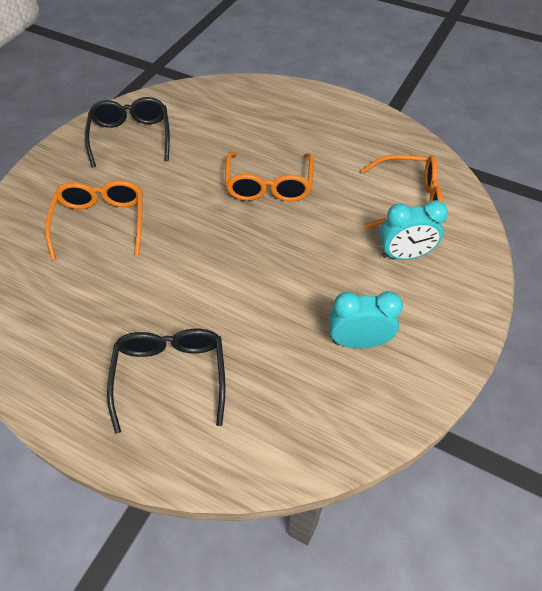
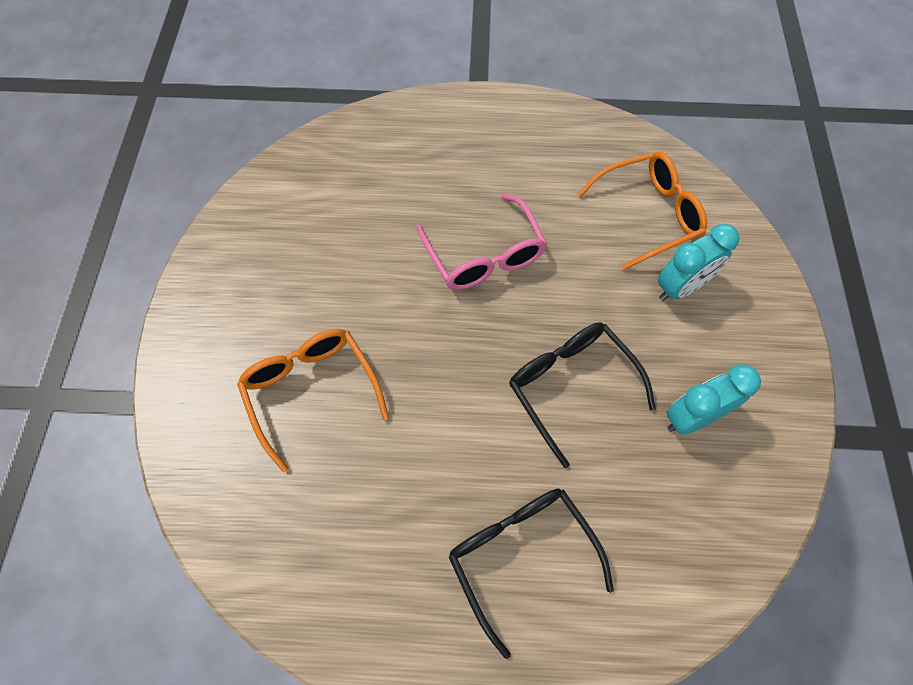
camera: 25 degrees left, 10 degrees up
(131, 137) = (271, 251): black glasses -> black glasses (571, 387)
(269, 185) = (484, 255): orange glasses -> pink glasses

